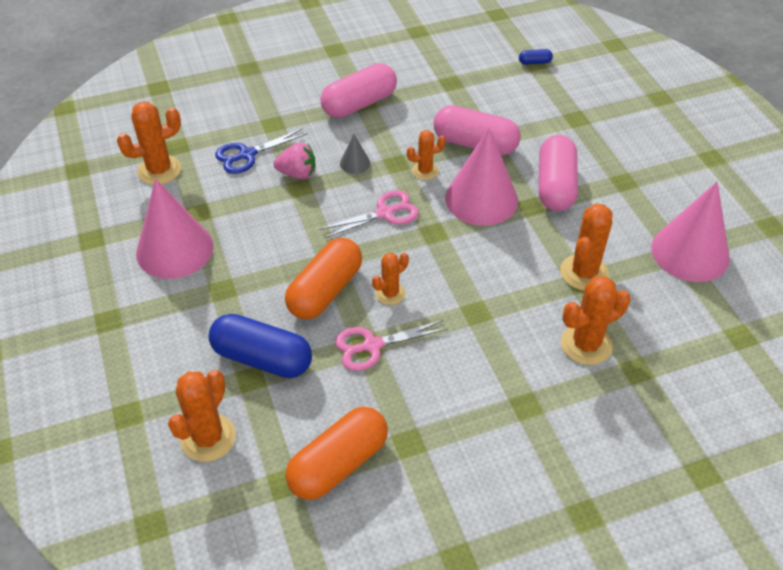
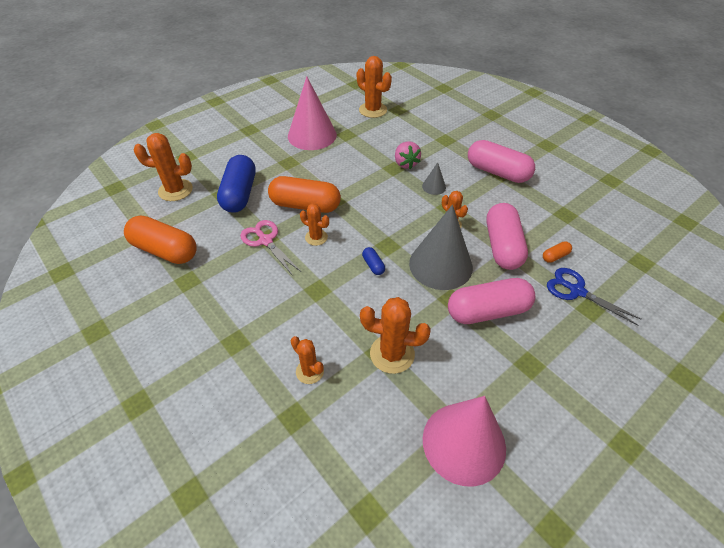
camera: 70 degrees right, 0 degrees up
(247, 155) = (408, 138): blue scissors -> blue scissors (576, 291)
(385, 213) = (392, 215): pink scissors -> none
(481, 199) = (440, 265): pink cone -> grey cone
(504, 113) = (555, 256): none -> orange capsule
(534, 62) = (643, 261): blue capsule -> blue capsule (373, 265)
(586, 344) = (309, 371): orange cactus -> orange cactus, size x0.61

